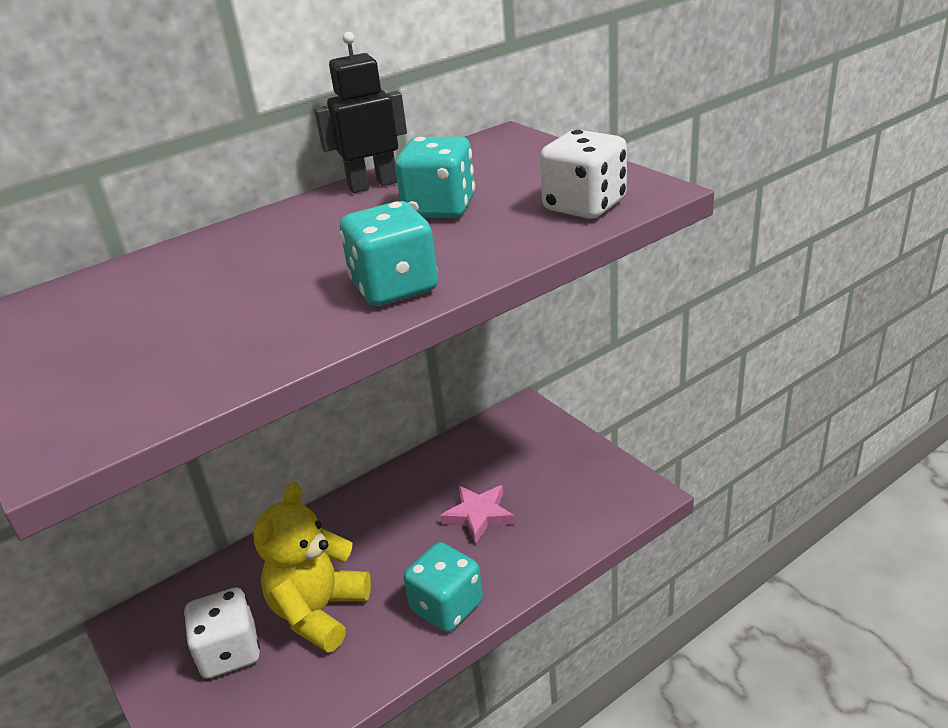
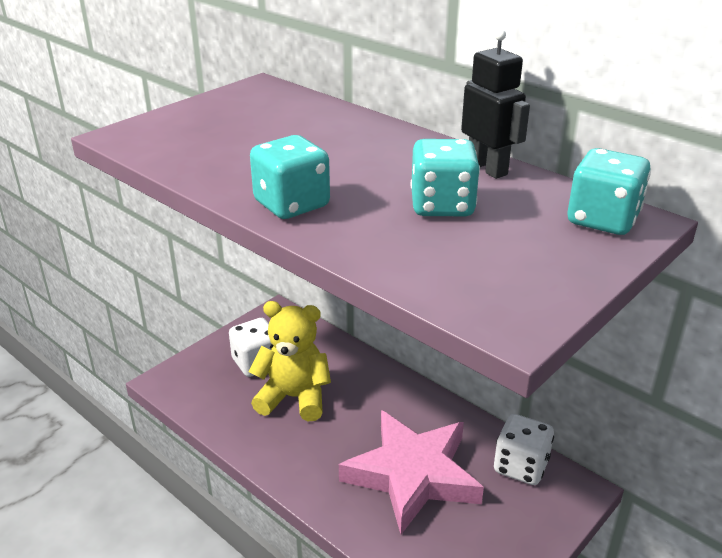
camera: 75 degrees right, 0 degrees up
(447, 606) = (305, 470): turquoise dice -> turquoise dice (602, 220)
(478, 516) = (412, 475): pink star -> pink star, size x2.07
(584, 206) = (461, 282): white dice -> white dice (520, 466)

